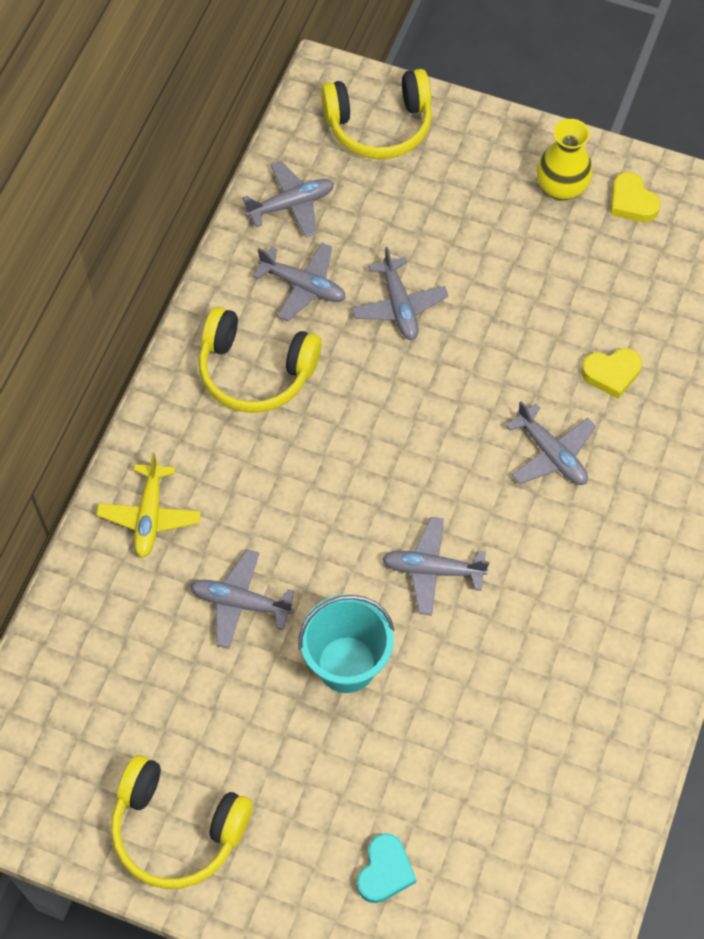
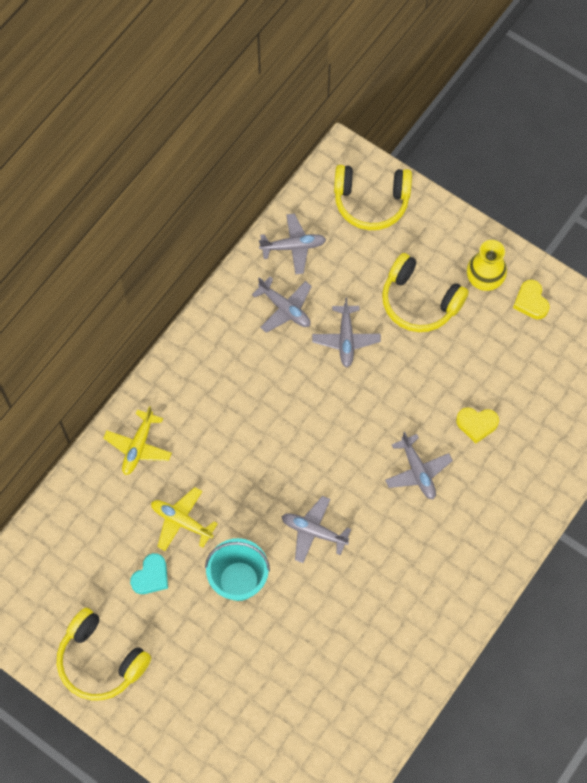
camera: 15 degrees right, 5 degrees up
(240, 603) = (181, 521): grey plane -> yellow plane
(256, 371) = (236, 362): yellow headphones -> yellow headphones (419, 301)
(385, 871) = (224, 723): turquoise heart -> turquoise heart (151, 576)

